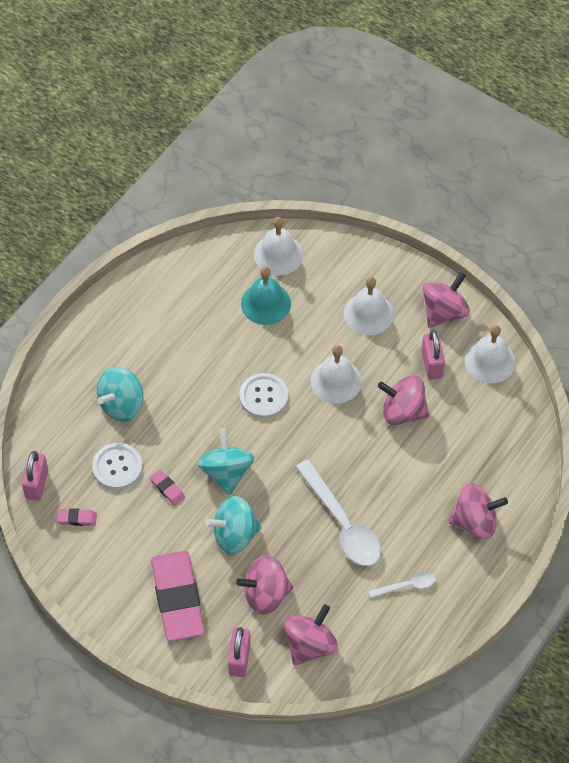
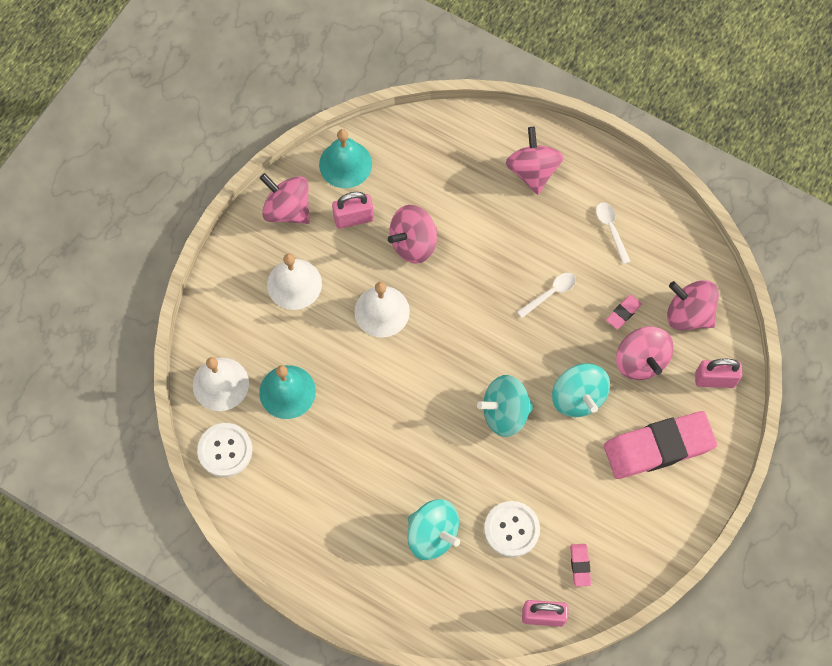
camera: 95 degrees left, 10 degrees up
(167, 489) = (532, 472): pink eraser -> pink eraser (623, 313)
(264, 396) = (408, 383): white button -> white button (225, 450)
(342, 523) = (550, 293): white spoon -> white spoon, size x0.50
(403, 411) = (413, 243): pink spinning top -> pink spinning top turned 45 degrees clockwise
(490, 361) = (345, 164): white bell -> turquoise bell

